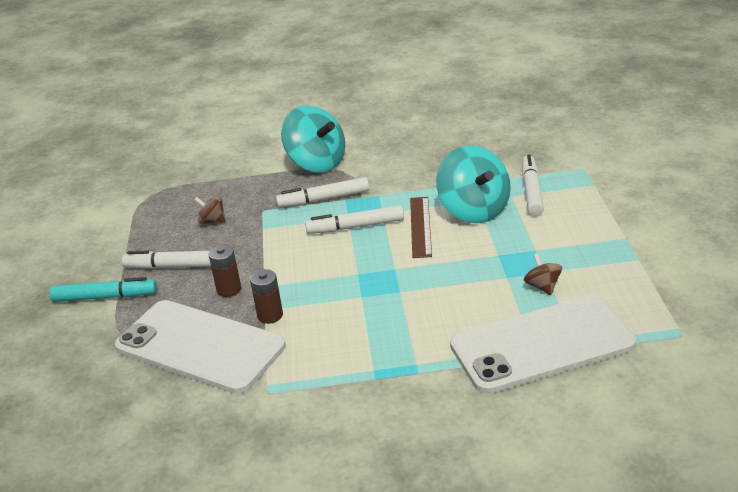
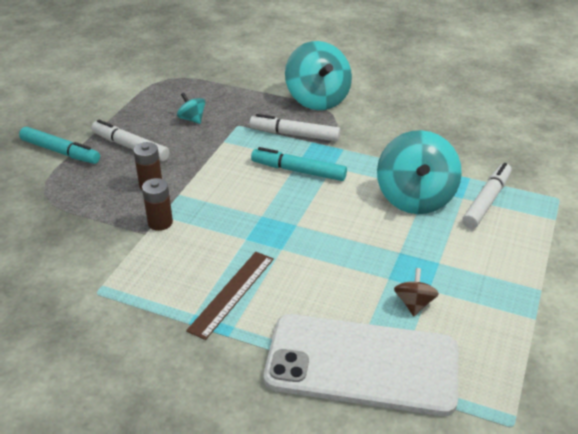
camera: 25 degrees right, 5 degrees up
(200, 346) = (85, 225): white phone -> none
(212, 221) = (192, 119): brown spinning top -> turquoise spinning top
(355, 227) = (298, 171): white marker -> turquoise marker
(420, 226) = (354, 194): brown ruler -> brown ruler (232, 293)

